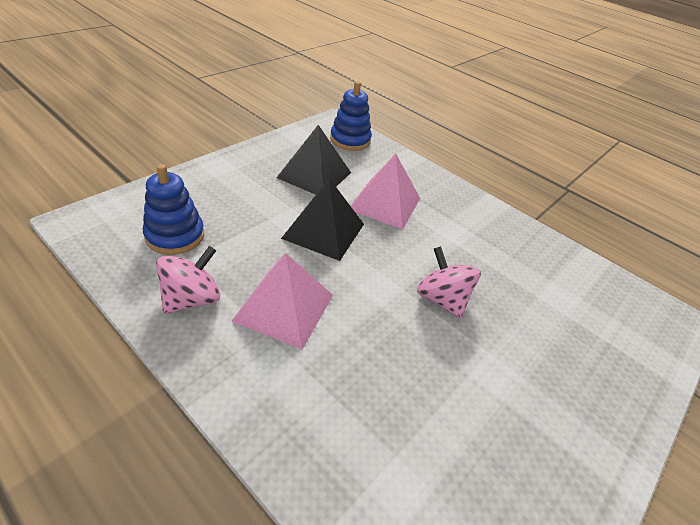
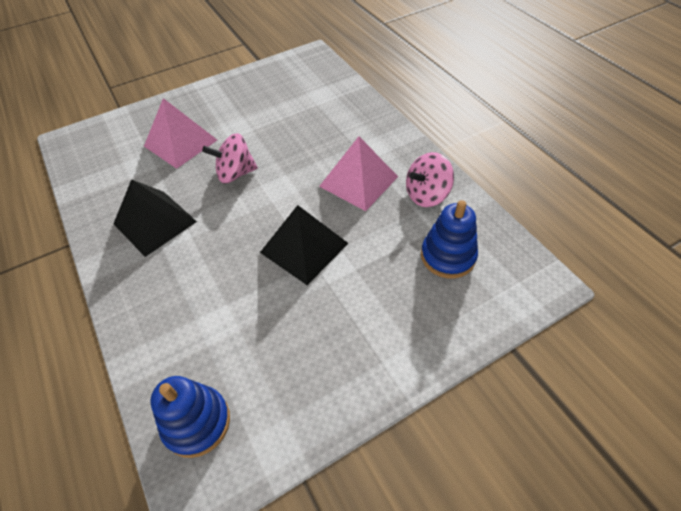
camera: 155 degrees left, 10 degrees up
(314, 175) = (284, 337): black pyramid -> black pyramid (155, 222)
(385, 203) = (221, 278): pink pyramid -> pink pyramid (180, 143)
(441, 299) = (235, 173): pink spinning top -> pink spinning top turned 90 degrees clockwise

